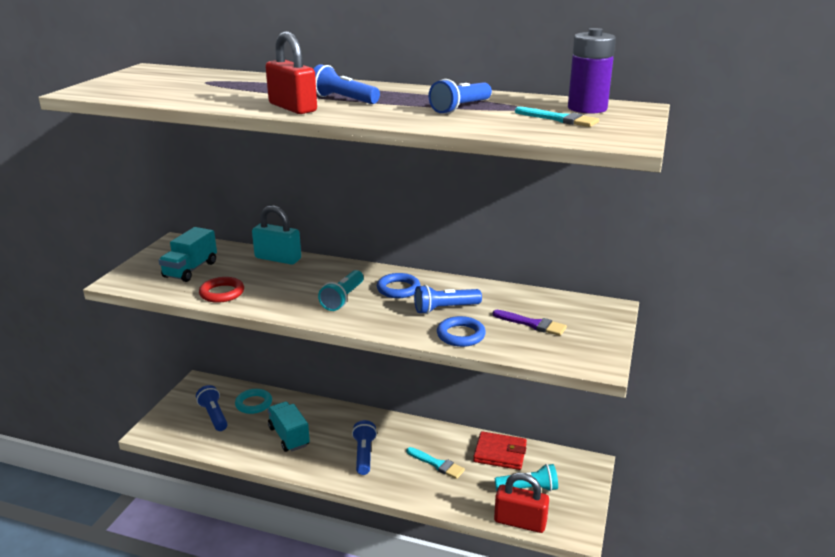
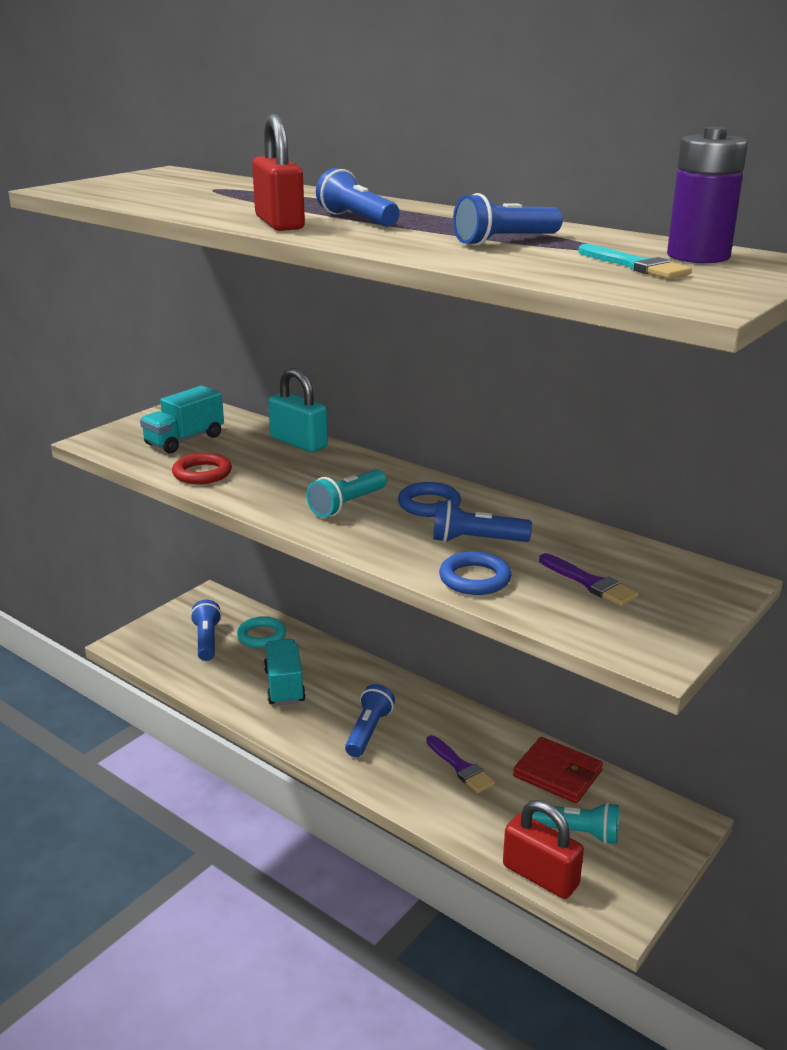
camera: 20 degrees right, 0 degrees up
(437, 464) = (461, 767): turquoise brush -> purple brush

